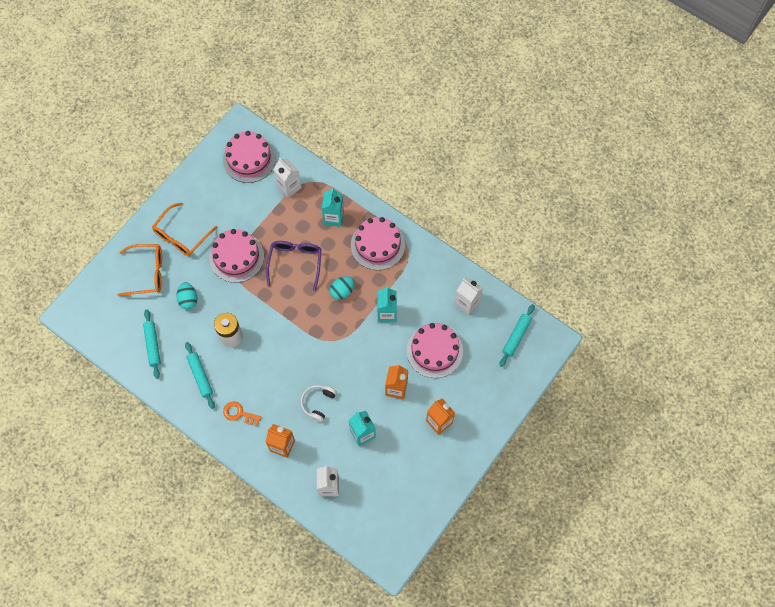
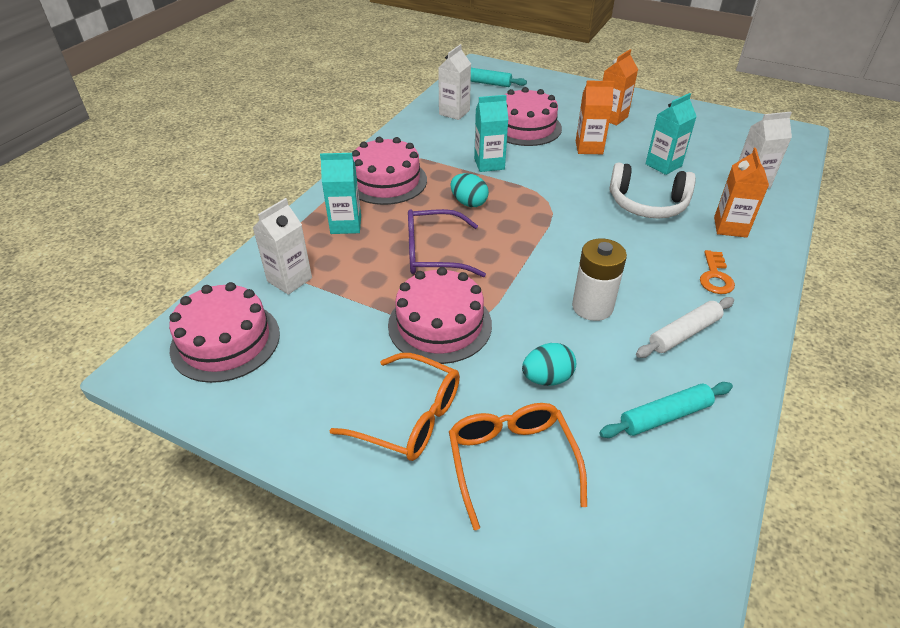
camera: 100 degrees left, 25 degrees down
(200, 376) = (684, 333): turquoise rolling pin -> white rolling pin
(318, 403) = (647, 204): white headphones -> white headphones, size x1.55

